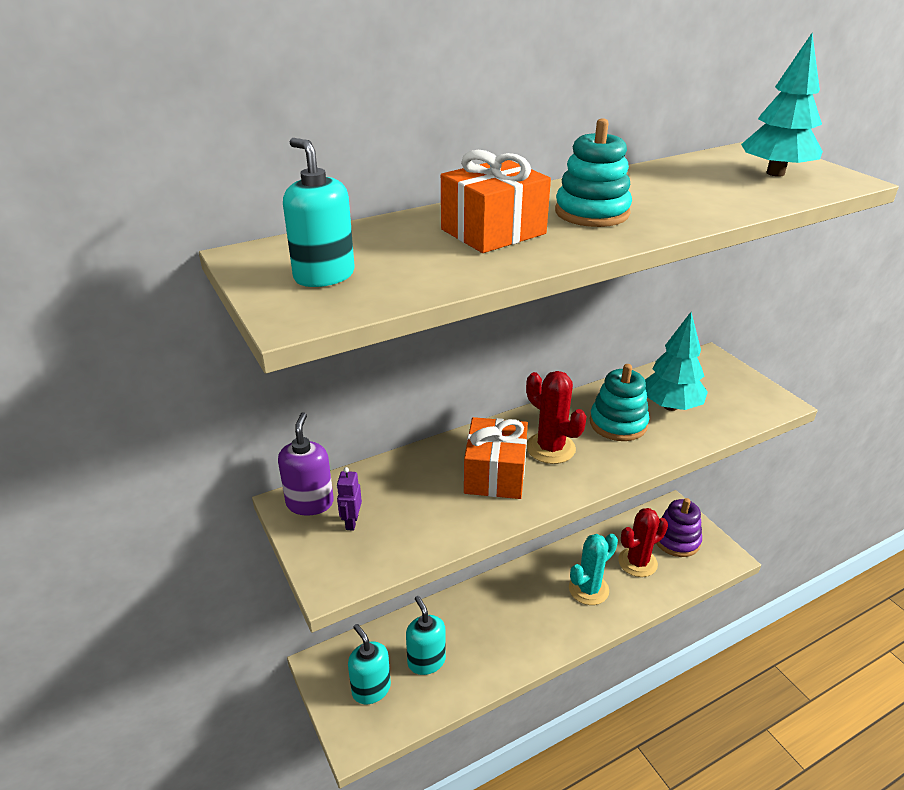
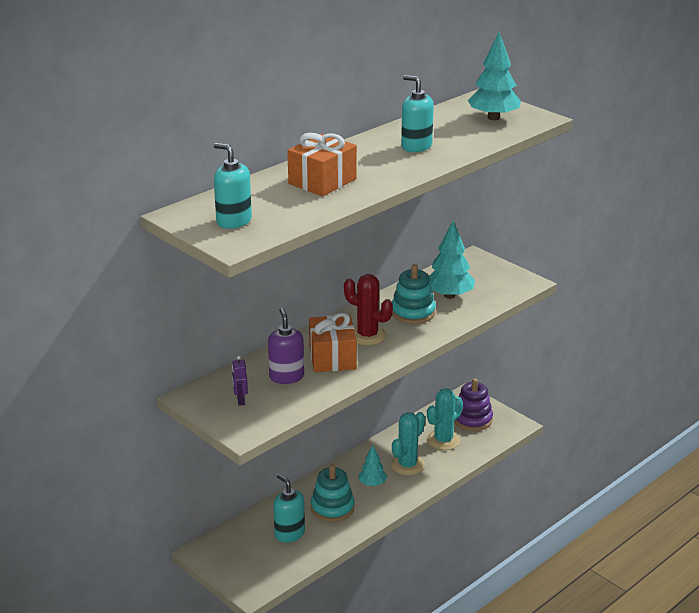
camera: 15 degrees left, 5 degrees down
(310, 503) = (203, 394): purple soap dispenser -> purple soap dispenser (286, 377)
(371, 689) = (251, 558): turquoise soap dispenser -> turquoise soap dispenser (416, 146)
(541, 607) = (372, 484): none -> turquoise tree
(592, 213) = (380, 161): turquoise stacking toy -> turquoise stacking toy (332, 508)
(637, 562) = (443, 440): red cactus -> turquoise cactus

